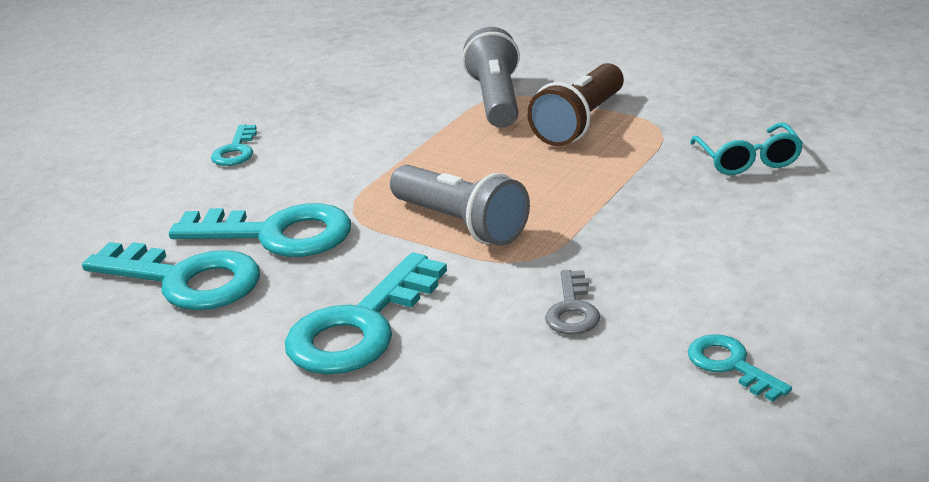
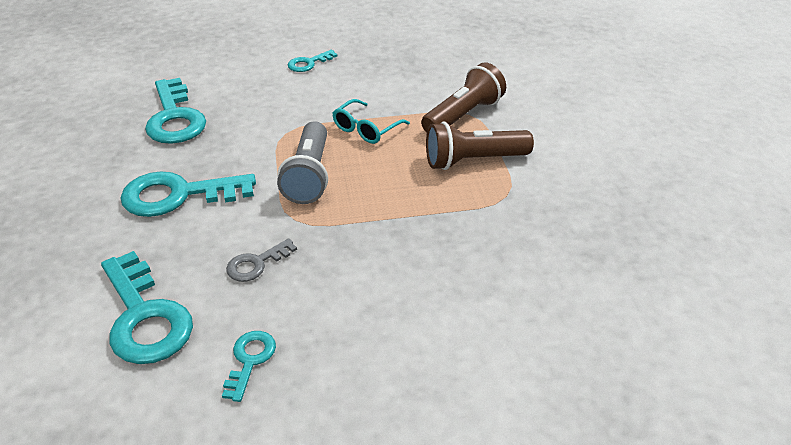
camera: 45 degrees right, 10 degrees up
(277, 234) = (240, 121): turquoise key -> turquoise key (144, 317)
(496, 100) = (463, 115): grey flashlight -> brown flashlight
(748, 160) = (507, 255): turquoise glasses -> turquoise glasses (366, 129)

